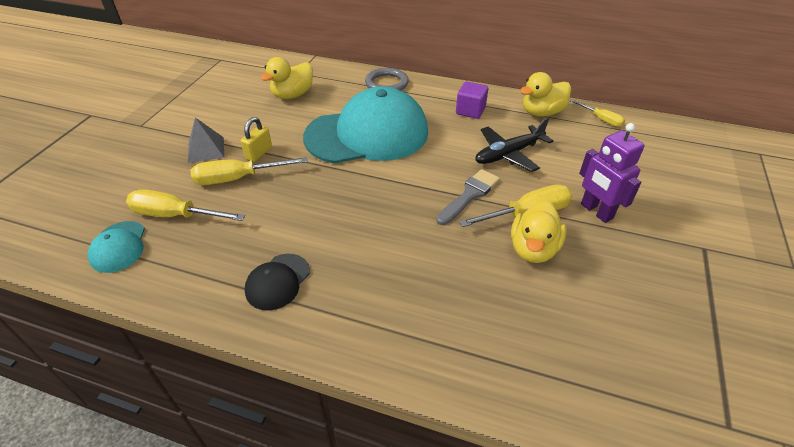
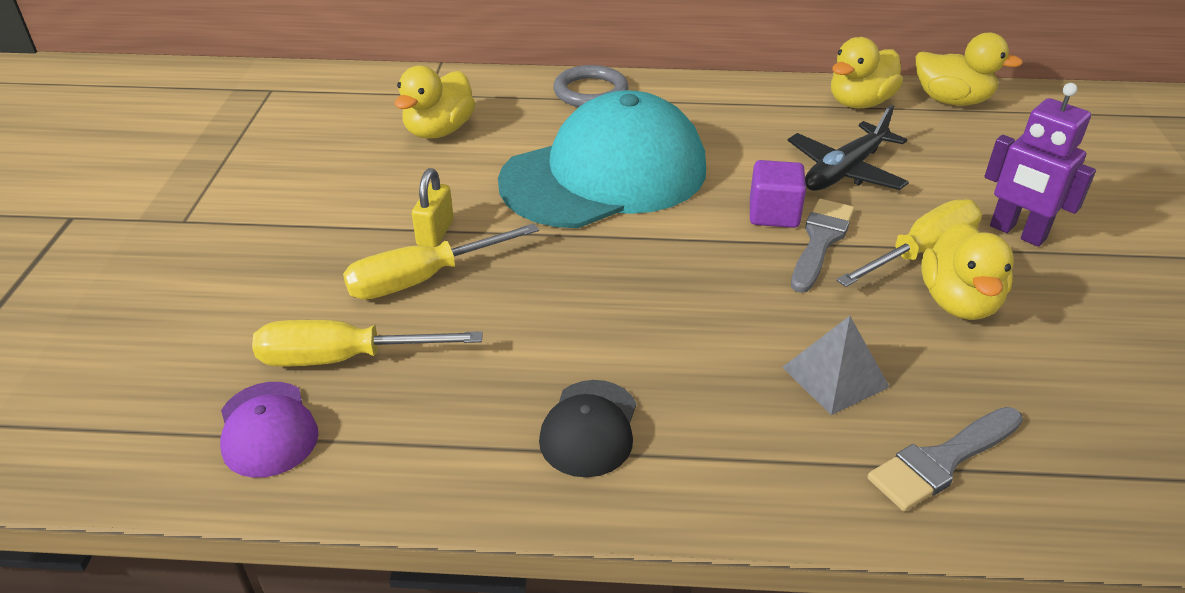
camera: 15 degrees left, 5 degrees down
(118, 247) = (267, 429): turquoise cap -> purple cap
(206, 149) = (335, 242): grey pyramid -> grey pyramid (835, 377)
(466, 347) = (942, 461): none -> grey brush
(470, 111) = (750, 115): purple cube -> purple cube (773, 214)
(601, 119) = (951, 100): yellow screwdriver -> yellow duck

